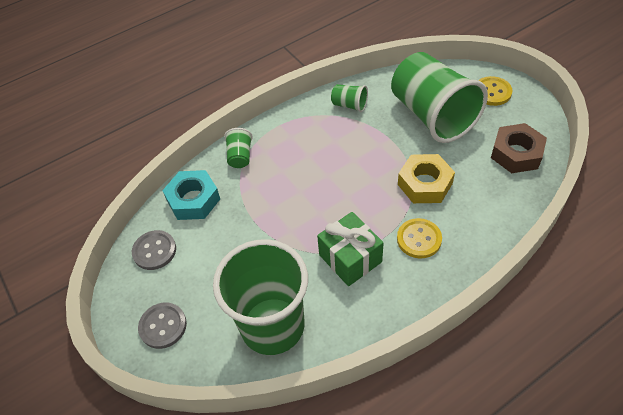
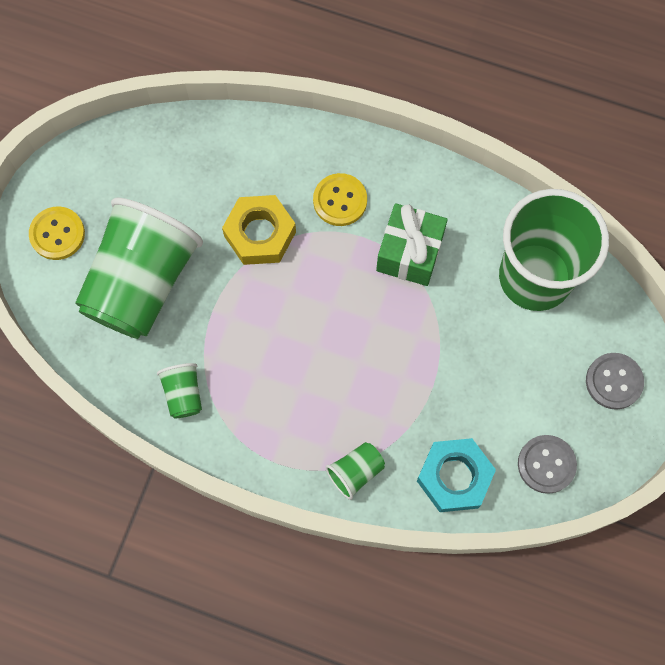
camera: 130 degrees left, 20 degrees up
(516, 153) = (152, 162): brown nut -> none

